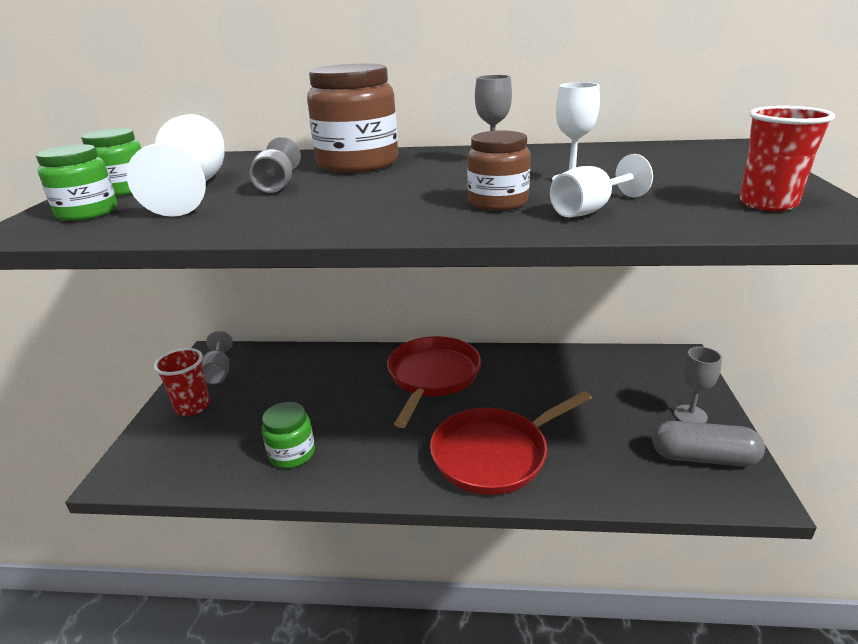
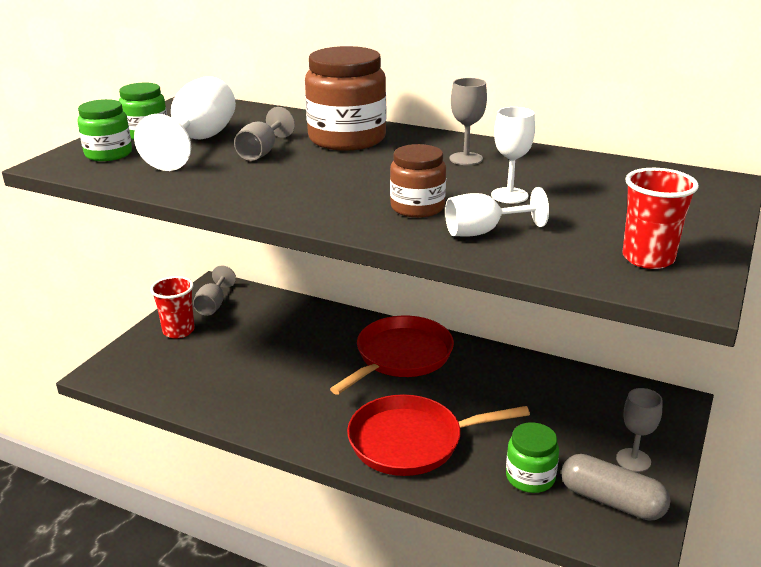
camera: 20 degrees right, 0 degrees up
(292, 453) = (239, 392): green jar -> green jar (530, 477)

